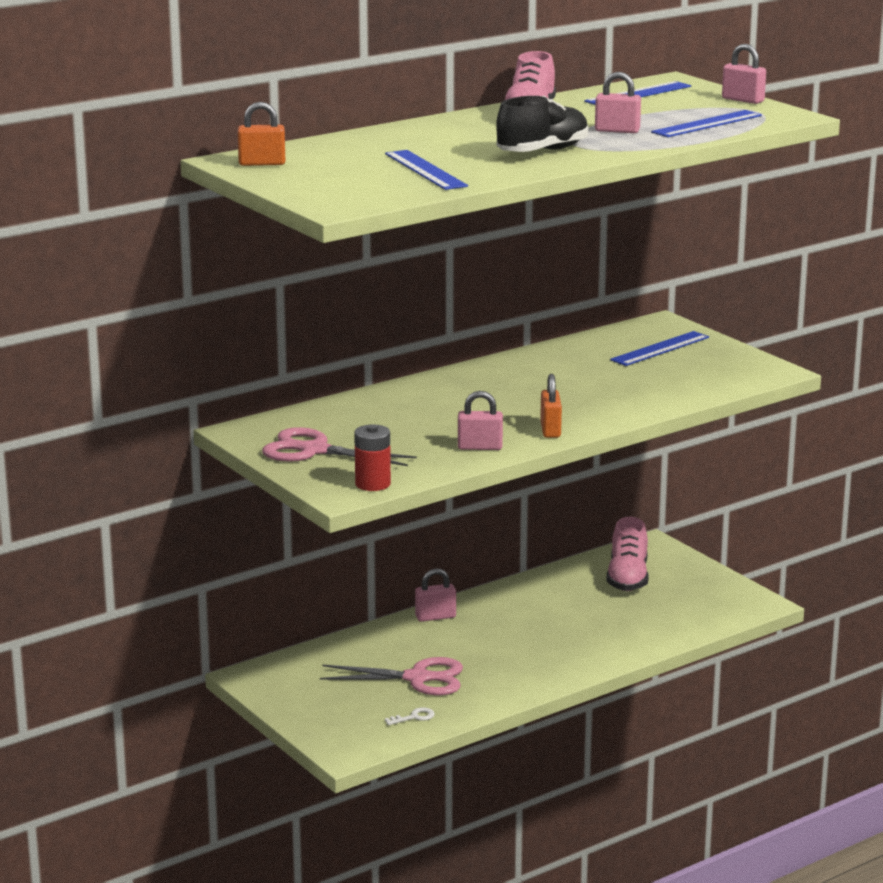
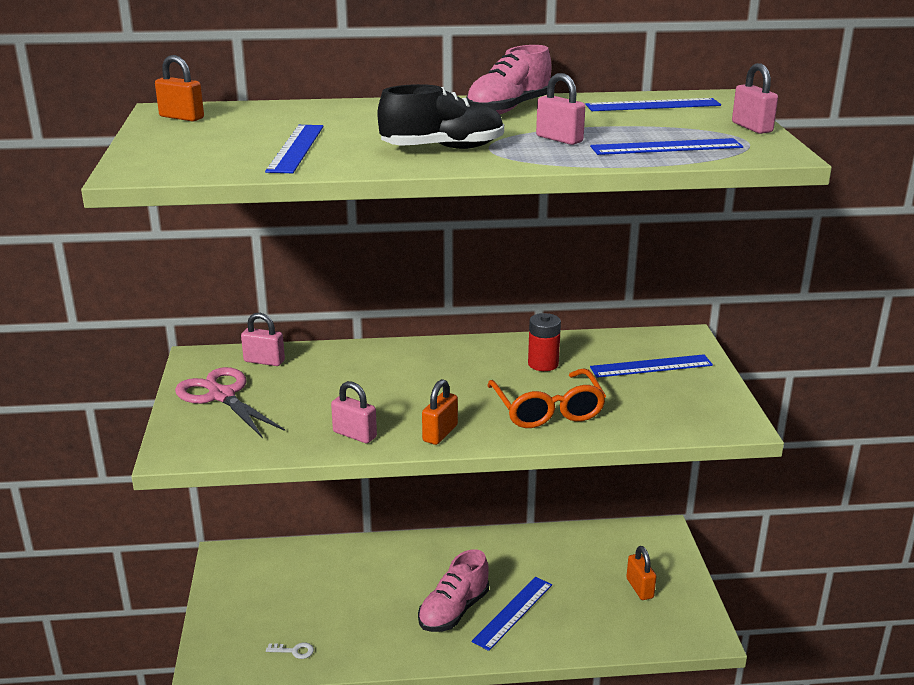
camera: 30 degrees right, 5 degrees up
(373, 484) = (213, 449): red battery -> red battery (543, 364)
(418, 678) = (339, 608): pink scissors -> none
(435, 617) = (416, 547): pink padlock -> pink padlock (264, 361)
(581, 636) = (513, 612): none -> blue ruler
(616, 395) = (547, 410): none -> orange glasses
(627, 578) = (609, 561): pink shoe -> pink shoe (454, 610)
(673, 589) = (639, 588): none -> orange padlock

